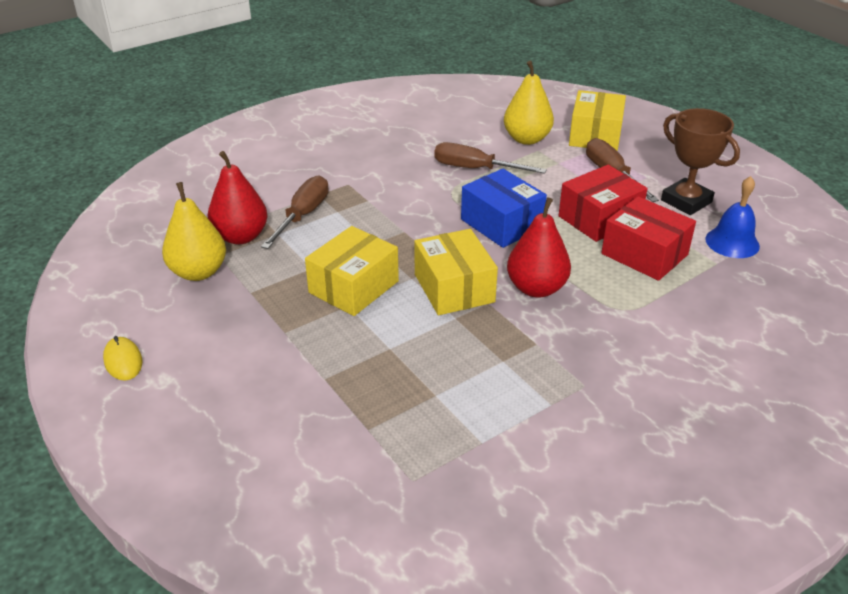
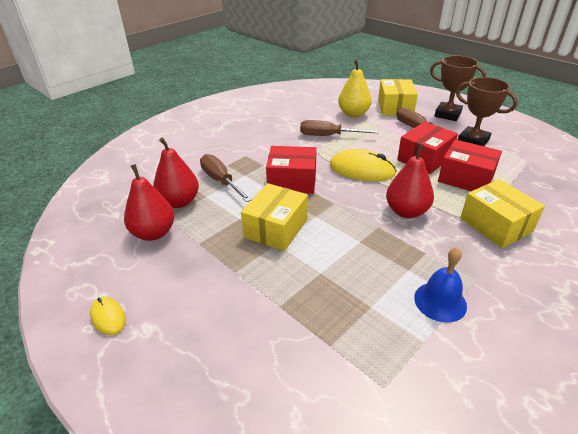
camera: 10 degrees left, 0 degrees up
(198, 272) = (154, 233): yellow pear -> red pear
(303, 215) = (221, 181): brown screwdriver -> brown screwdriver turned 45 degrees counterclockwise
(398, 227) = (292, 181): none -> red box
(454, 288) = (349, 219): yellow box -> yellow box (495, 225)
(501, 223) = (362, 169): blue box -> yellow mouse
(670, 156) = (447, 114): none -> brown trophy
(732, 242) = (516, 163): blue bell -> blue bell (440, 301)

